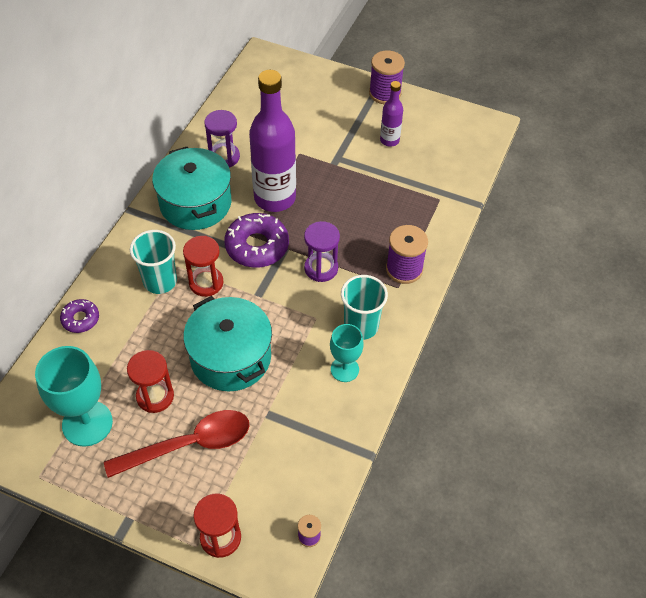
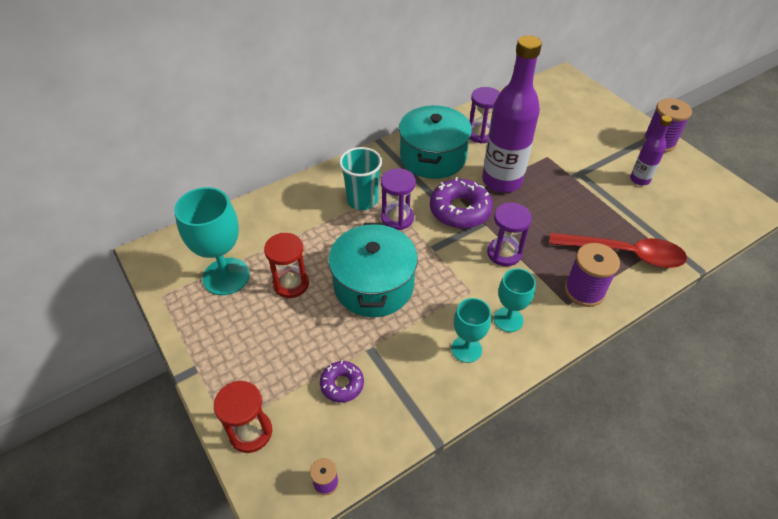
camera: 35 degrees right, 5 degrees down
(80, 319) = (283, 199): purple donut -> purple donut (342, 384)
(189, 444) = (287, 337): red spoon -> red spoon (624, 253)
(206, 283) = (397, 218): red hourglass -> purple hourglass
(361, 326) = (508, 319): turquoise cup -> turquoise goblet

